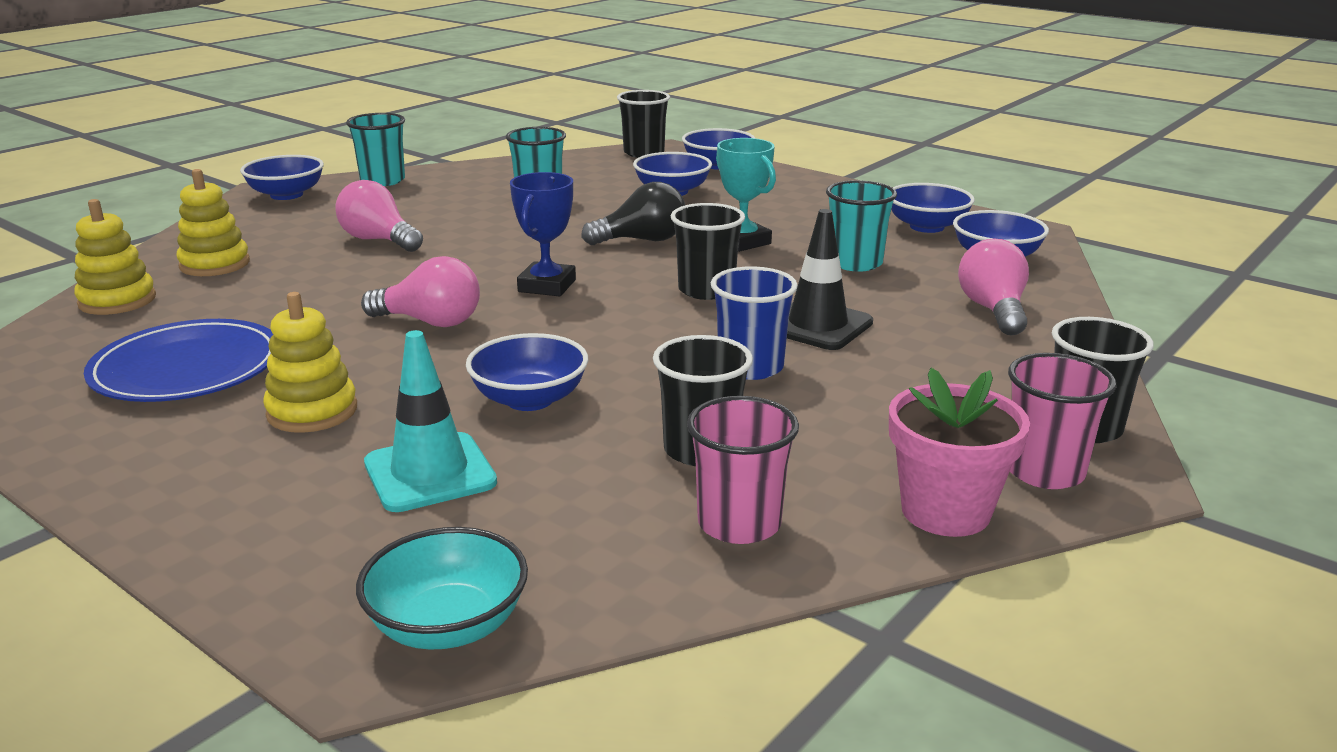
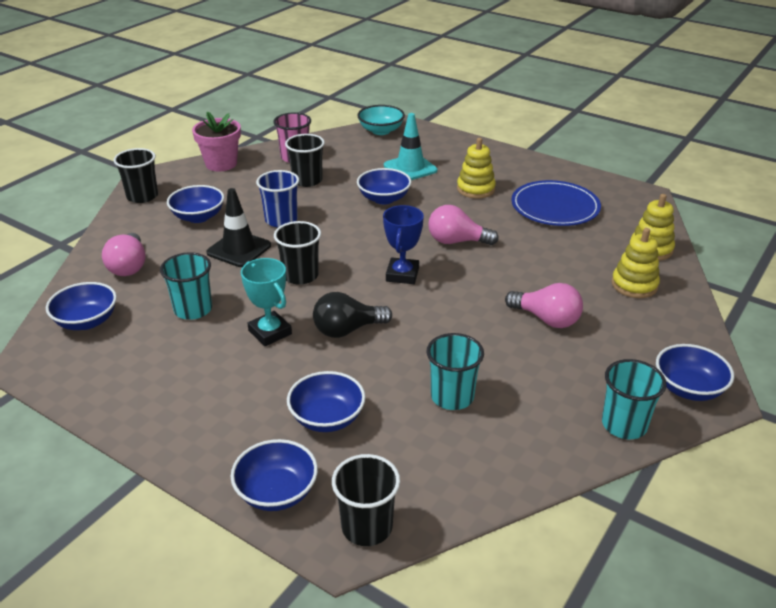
camera: 175 degrees right, 10 degrees up
(927, 227) = (112, 364): blue bowl -> blue bowl (198, 217)
(1044, 471) = (174, 178): pink cup -> none

